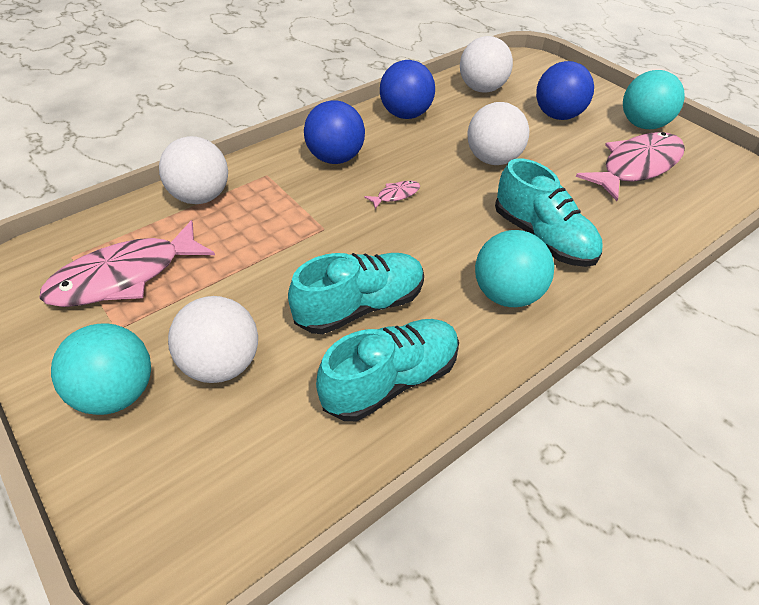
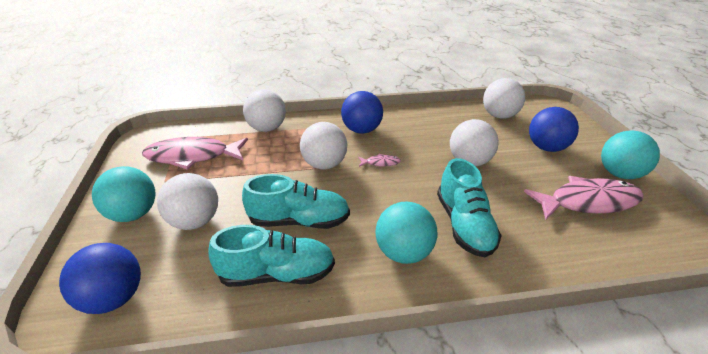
camera: 30 degrees right, 10 degrees down
(327, 221) = (324, 164): none -> white ball
(406, 114) = (430, 117): blue ball -> blue ball (114, 298)

